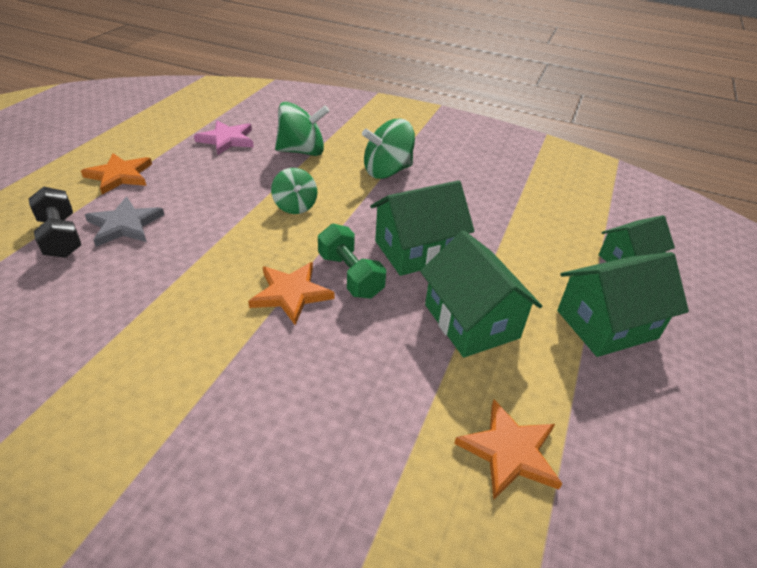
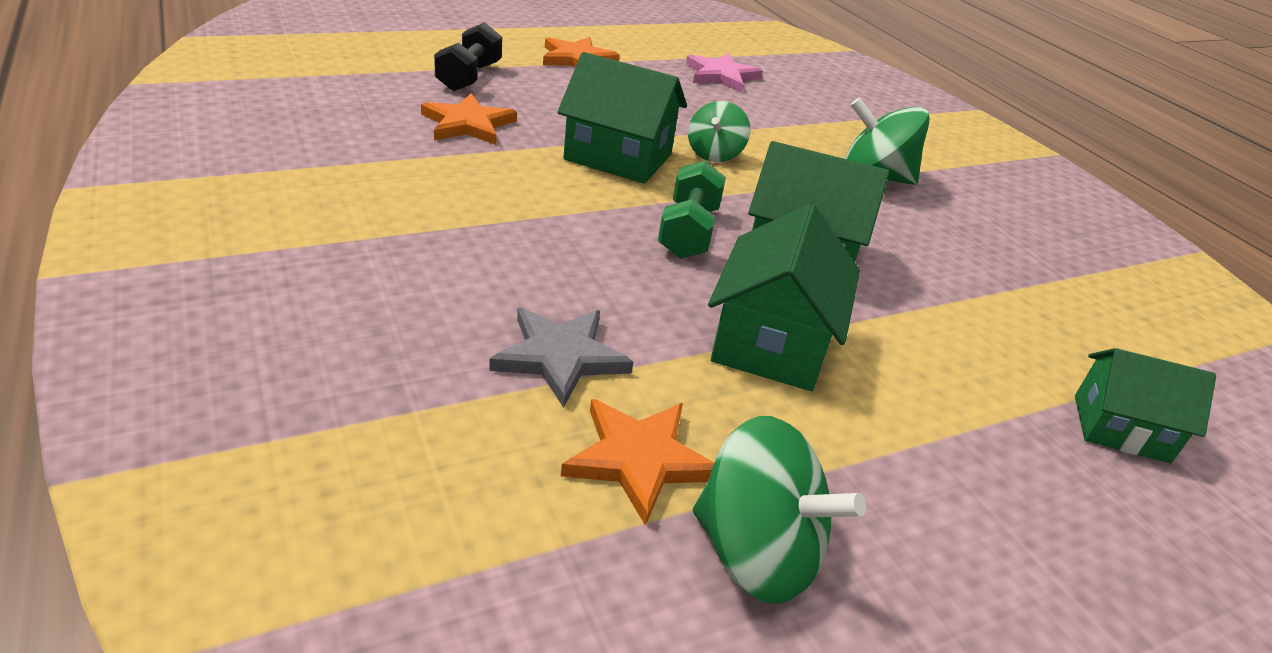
camera: 40 degrees right, 5 degrees down
(125, 225) = (531, 93): grey star -> grey star (560, 357)
(291, 294) = (604, 212): orange star -> orange star (468, 124)
(302, 151) = (792, 117): green spinning top -> green spinning top (756, 552)
(606, 324) = (966, 457): green house -> green house (618, 157)

